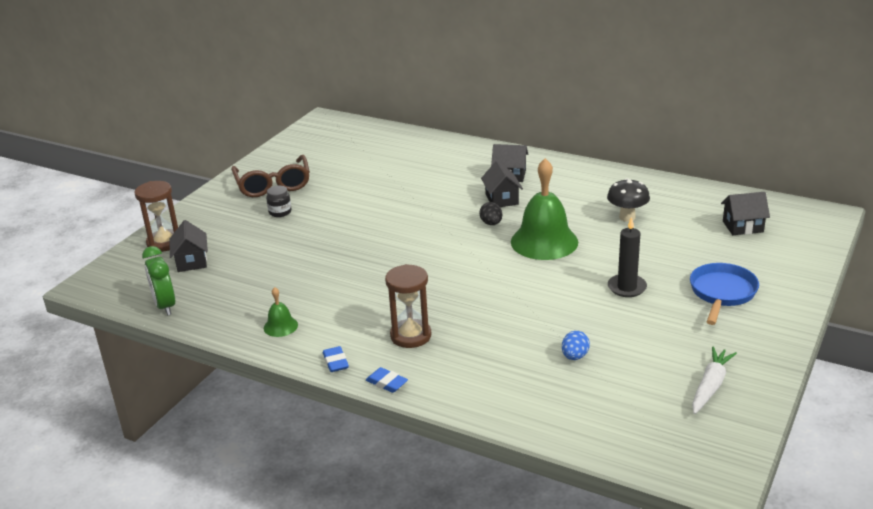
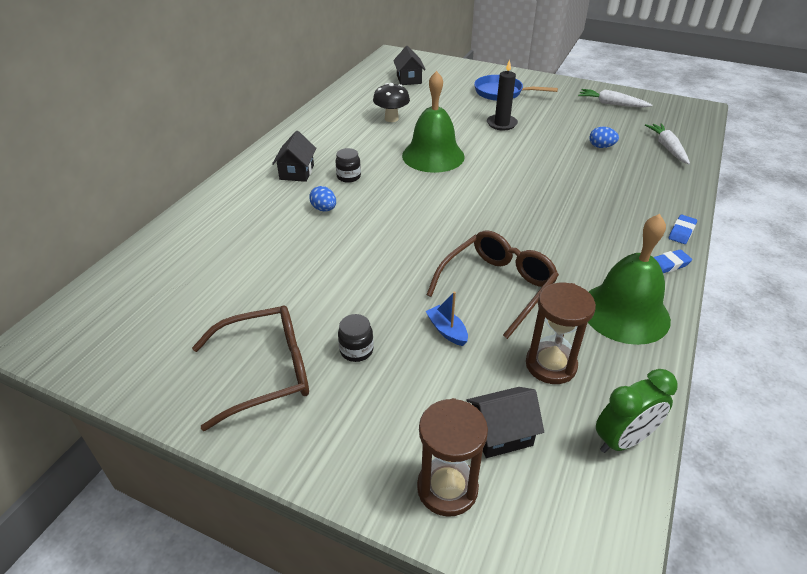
camera: 95 degrees left, 10 degrees up
(280, 326) = (625, 312): green bell -> green bell, size x2.17
(287, 245) = (447, 330): none -> blue boat
(330, 268) = (498, 286): none -> brown glasses
(411, 336) = (606, 222): brown hourglass -> brown hourglass (551, 365)
(449, 191) = (324, 209): none -> blue egg
(491, 223) = (398, 182): black egg -> none
(502, 199) = (348, 177): black house -> black jar
(576, 413) = (667, 148): none -> white carrot

